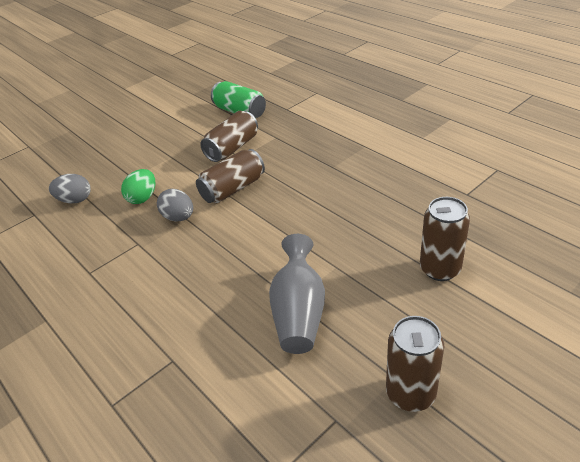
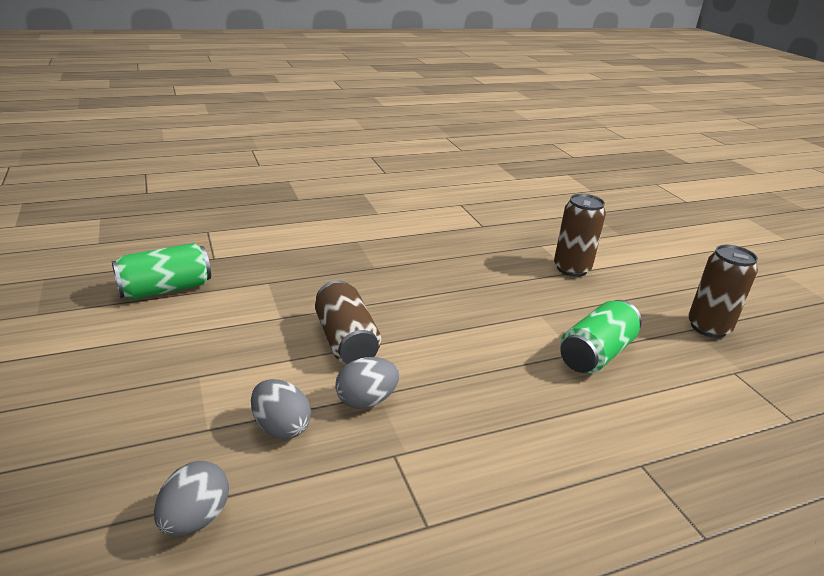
camera: 75 degrees left, 10 degrees down
(143, 198) = (281, 427): green egg -> grey egg
(232, 148) = (250, 318): brown can -> none
(299, 312) = (596, 354): grey vase -> green can

